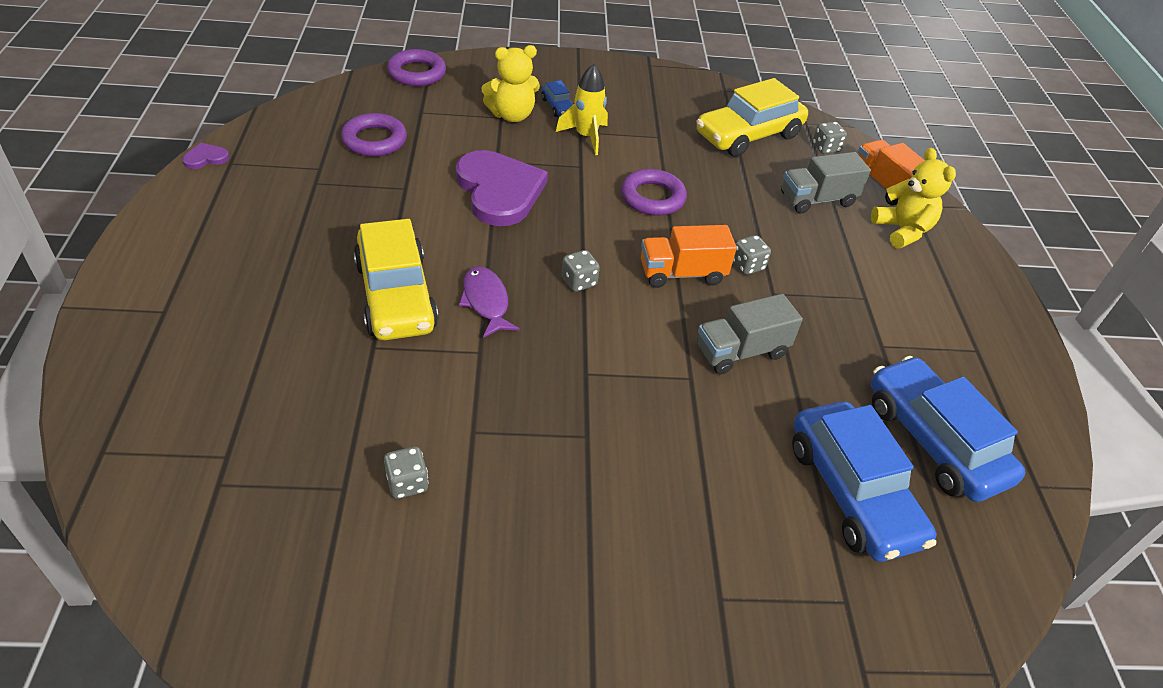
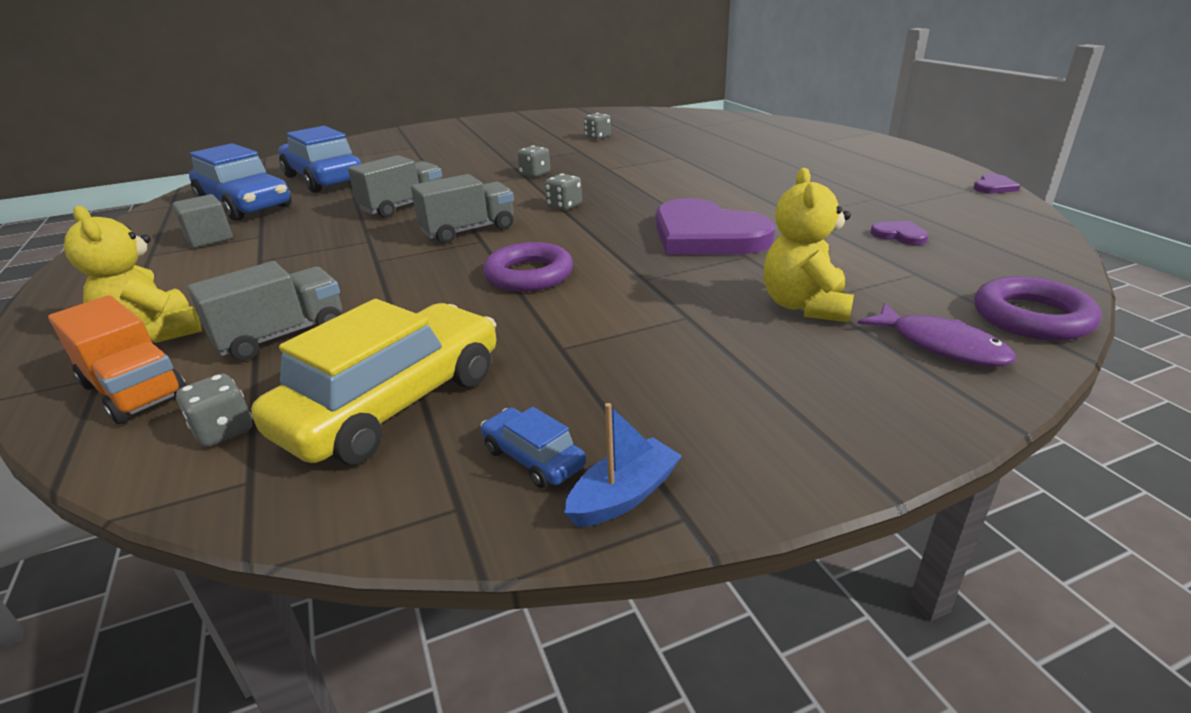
camera: 165 degrees right, 15 degrees down
(374, 140) = (899, 235): purple ring -> purple heart
(396, 296) = (697, 172): yellow car -> none
(486, 301) = (629, 183): purple fish -> purple fish (941, 346)
(512, 115) = (804, 306): yellow teddy bear -> yellow teddy bear turned 45 degrees counterclockwise
(558, 106) = (760, 340): blue car -> blue car (533, 458)
(586, 137) = (670, 312): yellow rocket -> none
(665, 75) = (624, 496): none -> blue boat
(682, 273) = (468, 231): orange truck -> grey truck
(747, 265) = (397, 251): grey dice -> grey dice (535, 174)
(933, 361) = (209, 238): none -> grey cube

